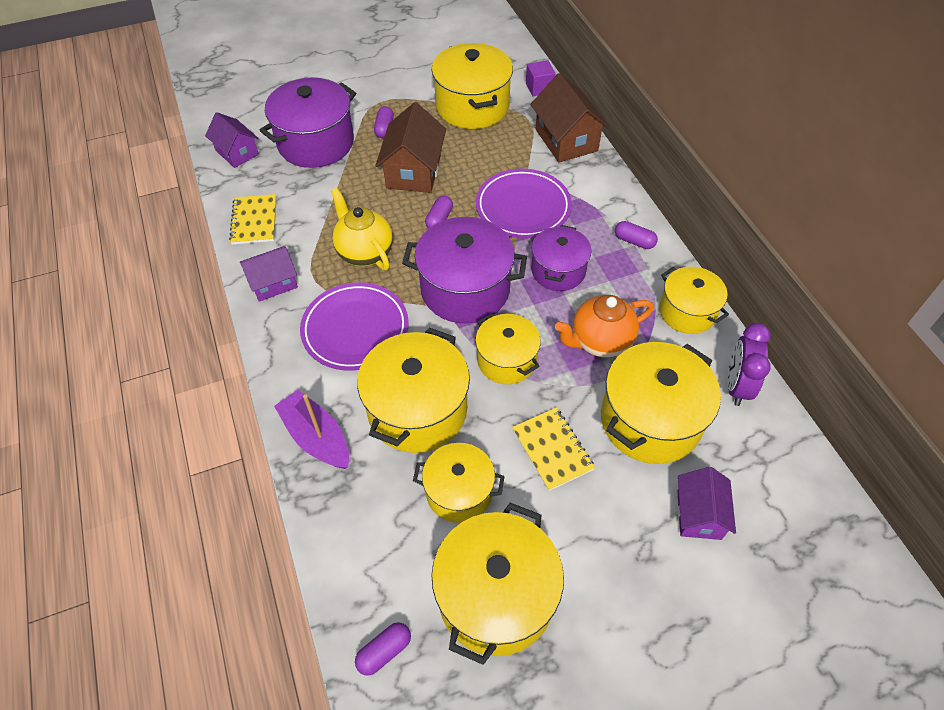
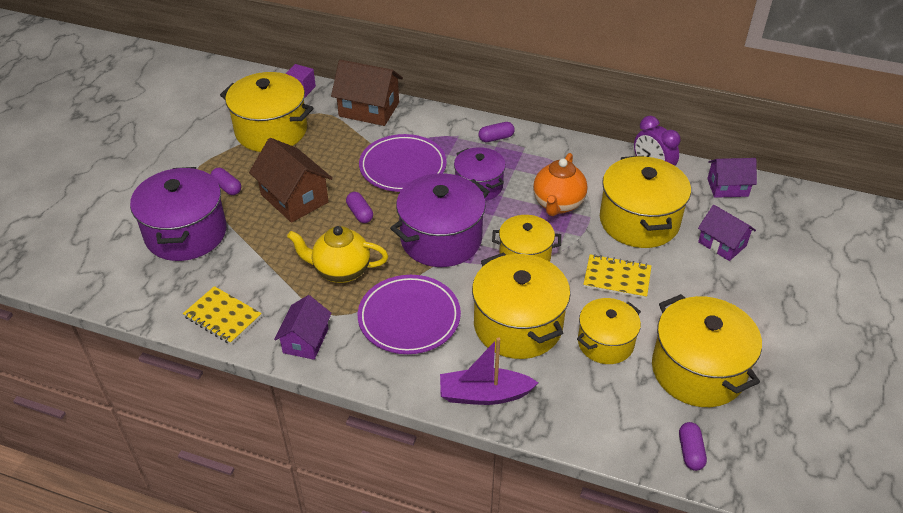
camera: 50 degrees left, 10 degrees down
(237, 152) = (127, 286): purple house -> purple house (727, 187)
(687, 312) = (577, 153): yellow pot -> none

